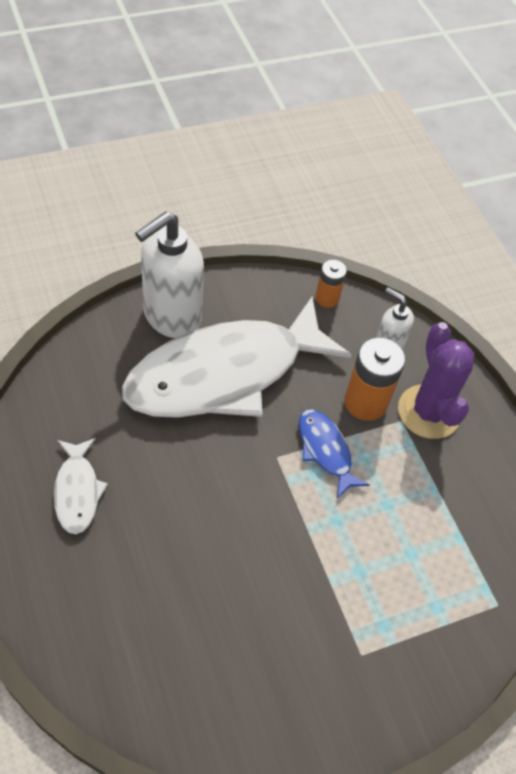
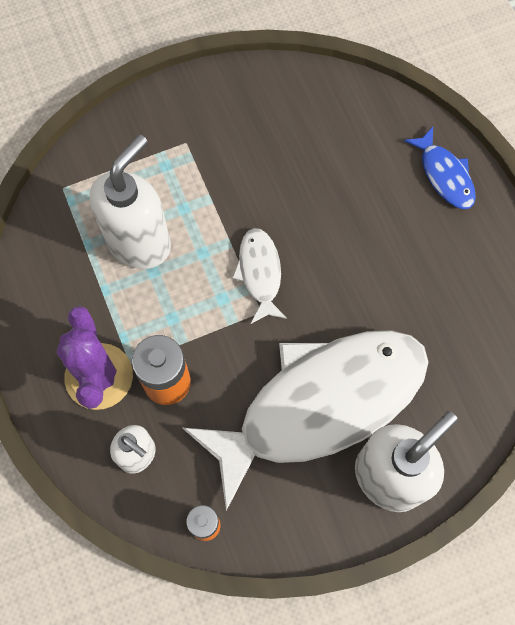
camera: 175 degrees left, 15 degrees up
(77, 491) = (446, 262): white fish -> white fish (260, 273)
(325, 450) = (211, 322): blue fish -> blue fish (444, 175)
(404, 535) = (139, 242): none -> white soap dispenser

